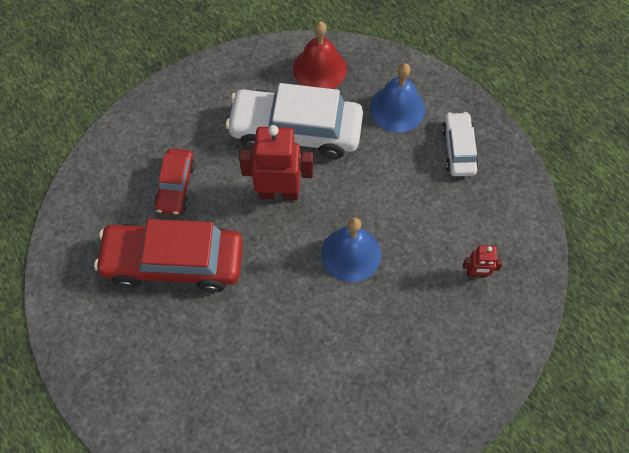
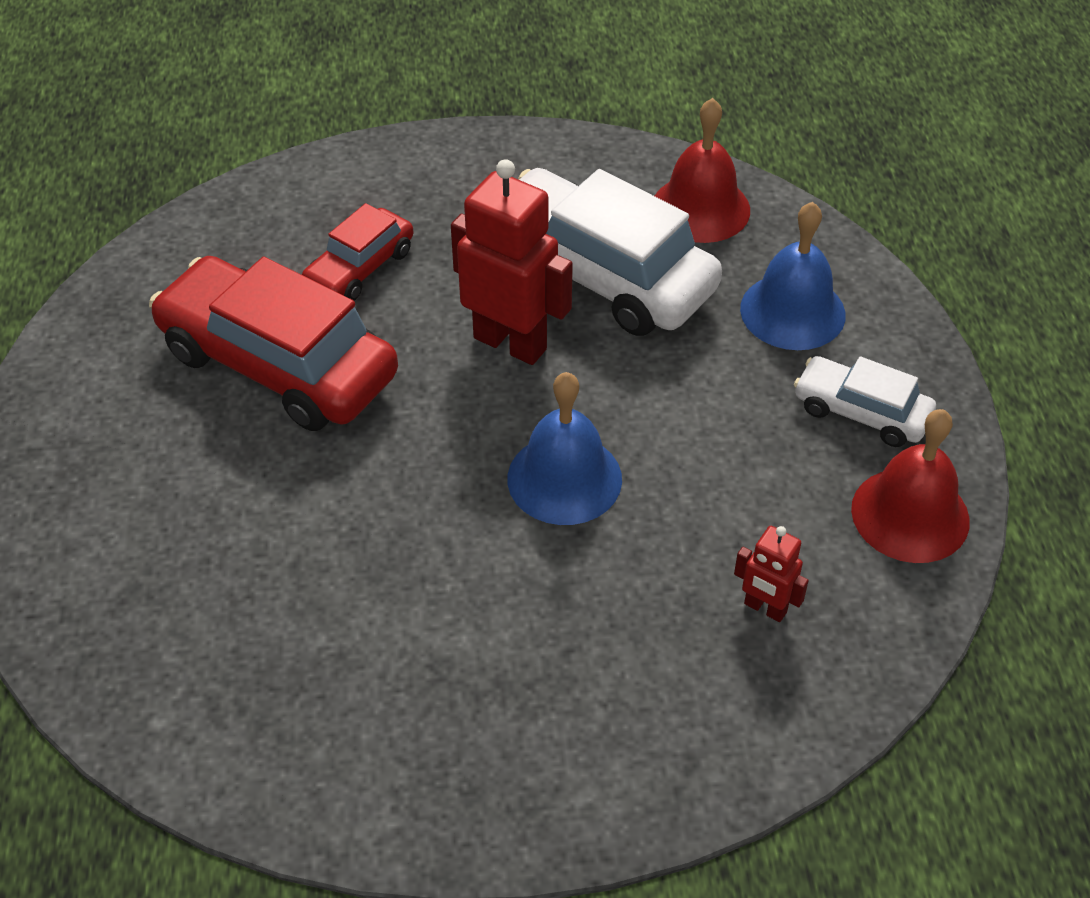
camera: 30 degrees right, 15 degrees down
(458, 149) = (861, 412): white car -> white car turned 90 degrees counterclockwise
(509, 193) = (910, 514): none -> red bell

